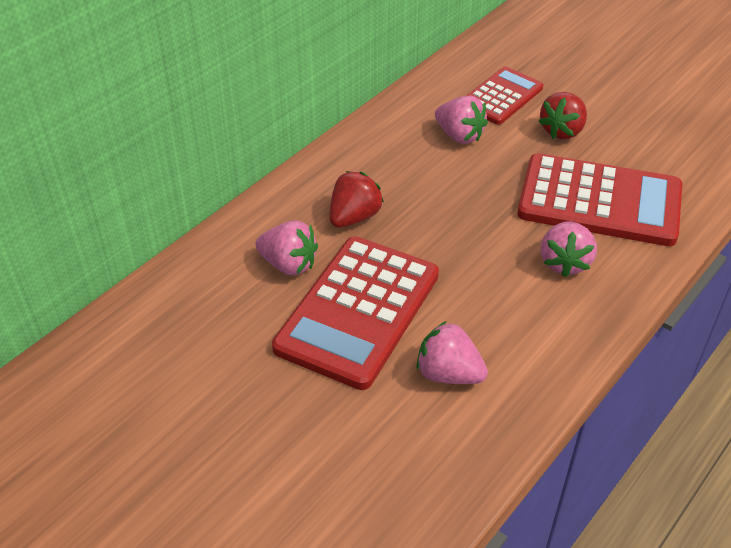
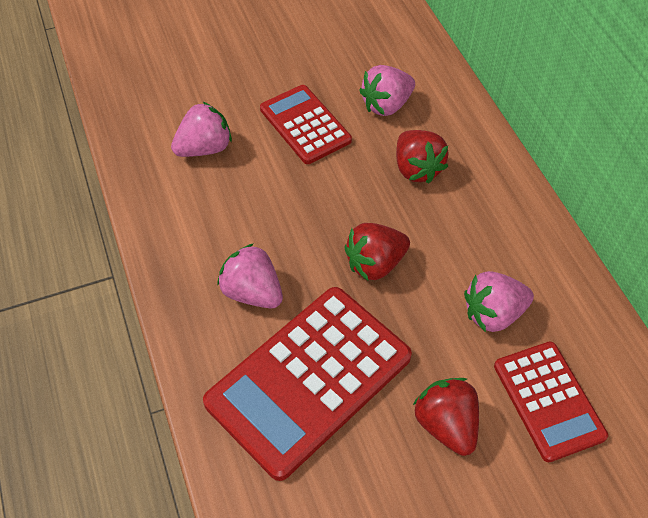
camera: 120 degrees right, 10 degrees up
(358, 311) = (305, 125): red calculator -> red calculator, size x0.59
(472, 206) = (375, 264): none -> red strawberry

